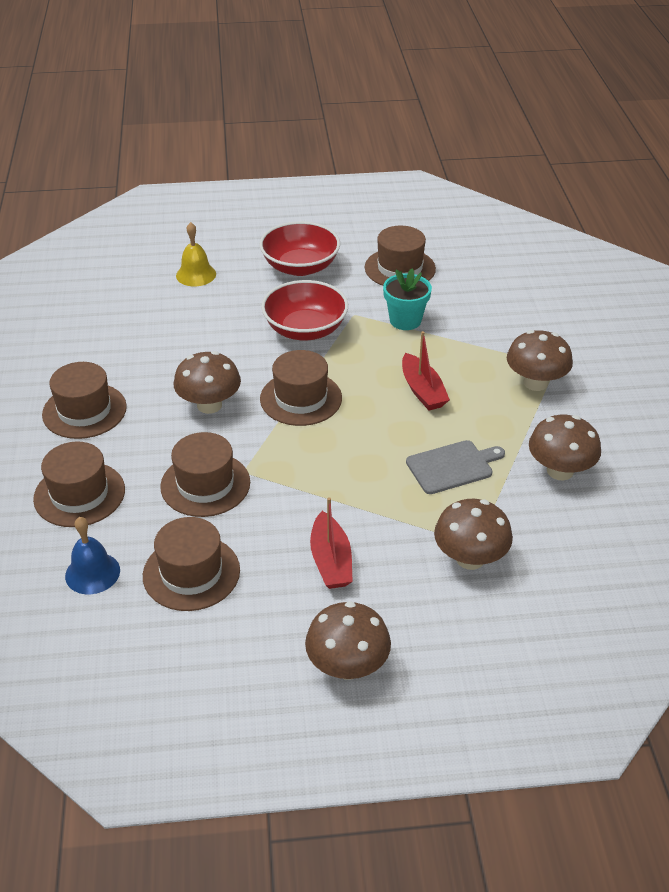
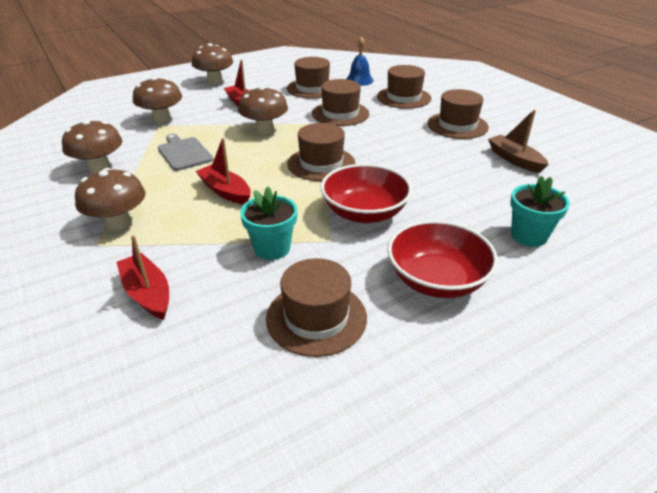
camera: 155 degrees right, 5 degrees down
(97, 343) = (514, 160): none -> brown boat
(196, 274) = (528, 236): yellow bell -> turquoise flower pot
(209, 405) = (382, 145): brown mushroom -> brown mushroom (264, 130)
(452, 466) = (184, 153): grey cutting board -> grey cutting board turned 105 degrees clockwise
(512, 313) = (147, 293): none -> red boat

